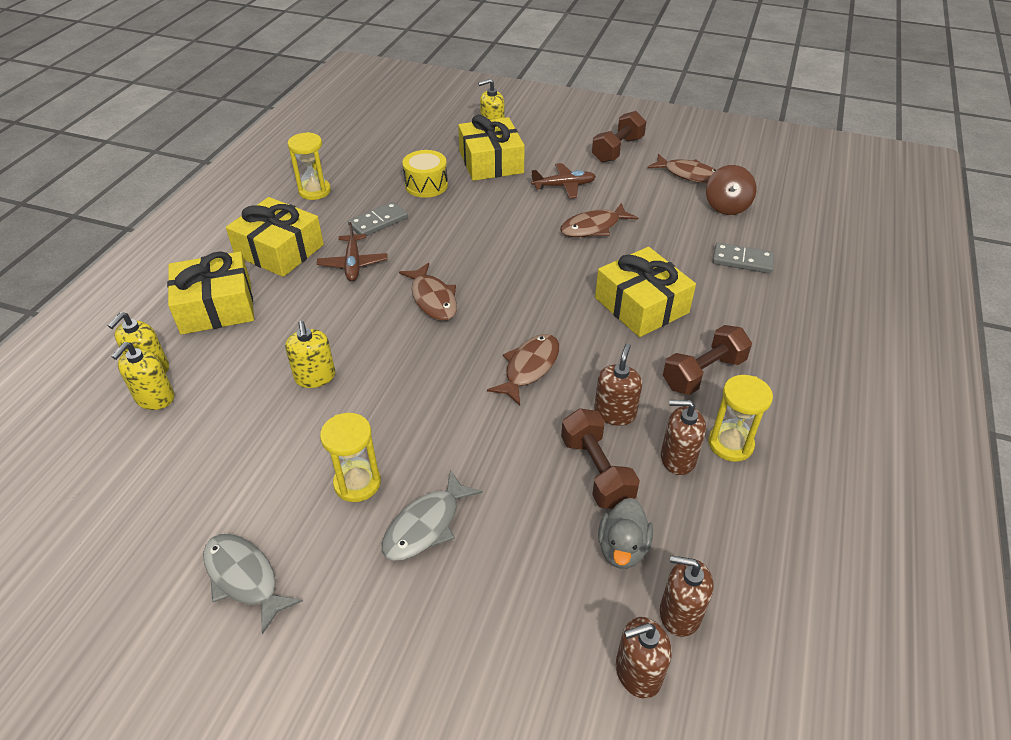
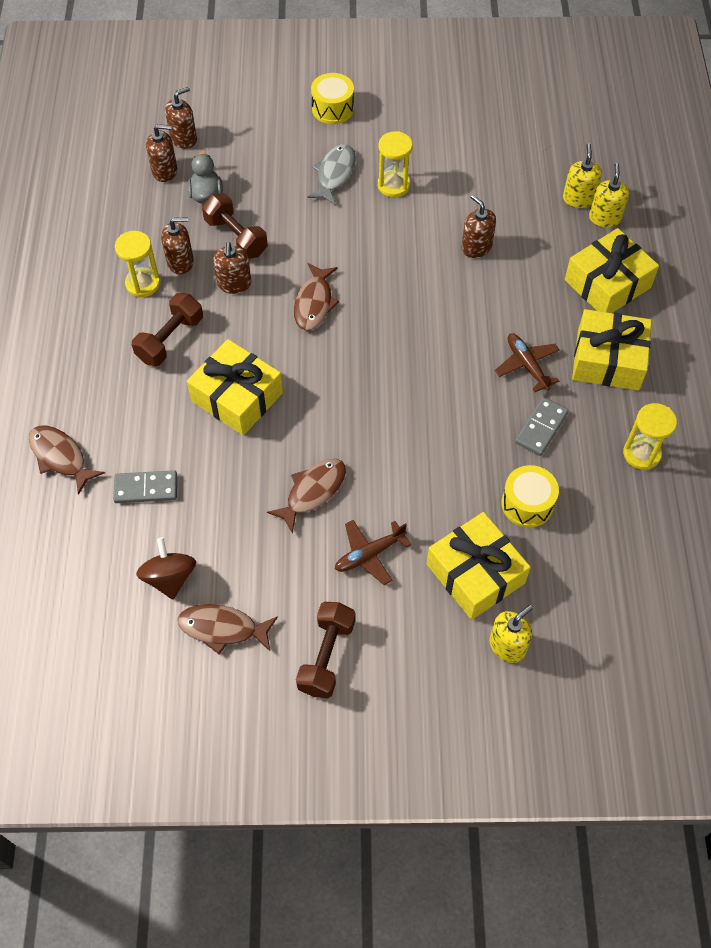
camera: 160 degrees right, 15 degrees up
(244, 578) = (424, 120): grey fish -> none
(315, 377) = (476, 247): yellow soap dispenser -> brown soap dispenser
(367, 652) = (332, 108): none -> yellow drum
(433, 299) = (429, 347): brown fish -> brown fish (60, 457)

